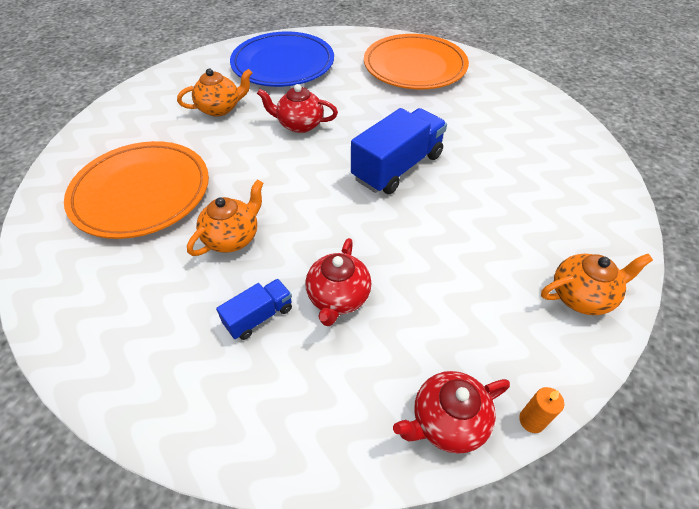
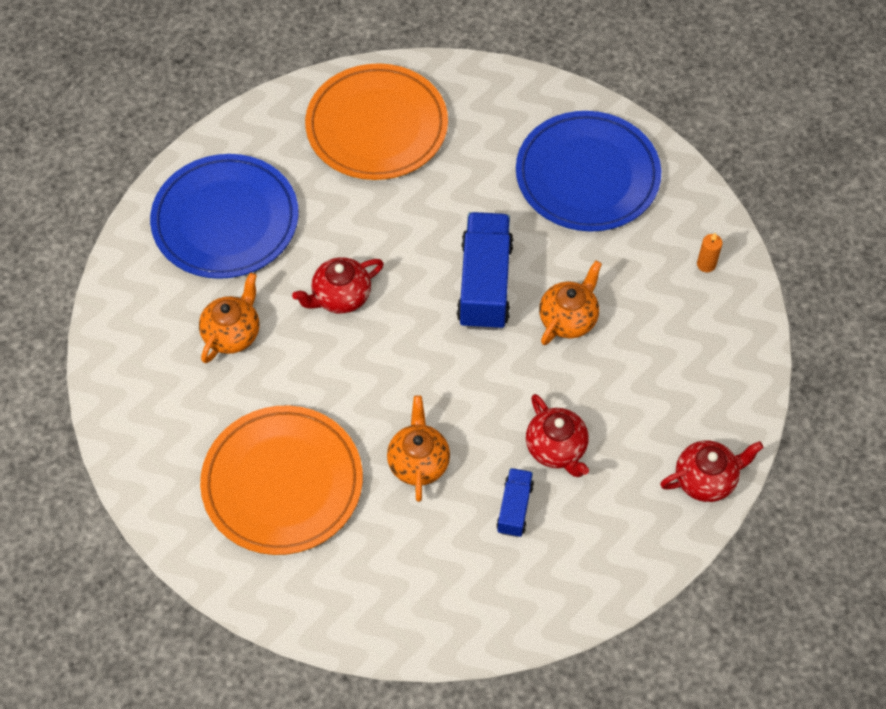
camera: 40 degrees left, 10 degrees up
(447, 421) = (706, 479): red teapot -> red teapot turned 135 degrees counterclockwise
(531, 420) = (754, 439): orange candle -> orange candle (706, 264)
(534, 150) = (587, 176): none -> blue plate
(581, 296) = (724, 315): orange teapot -> orange teapot (568, 319)

